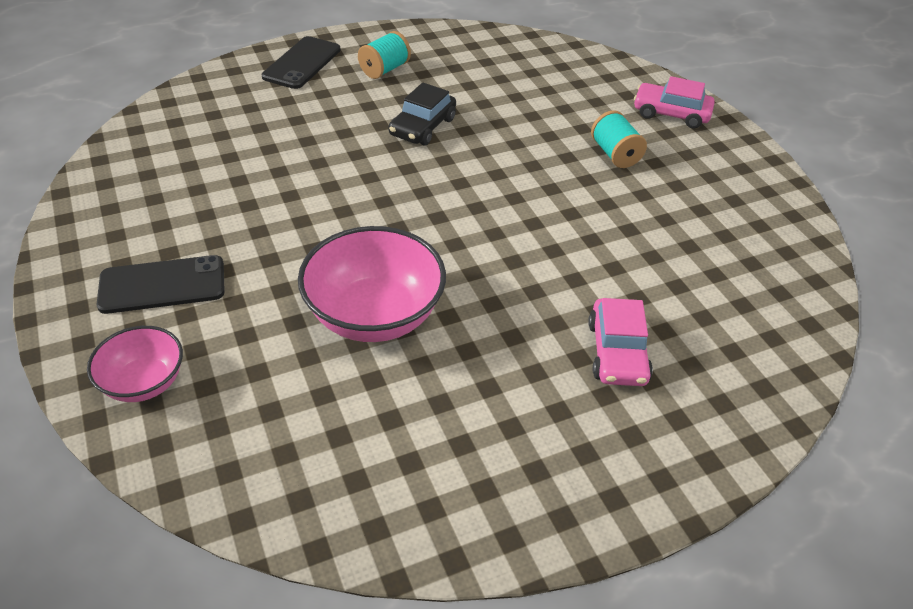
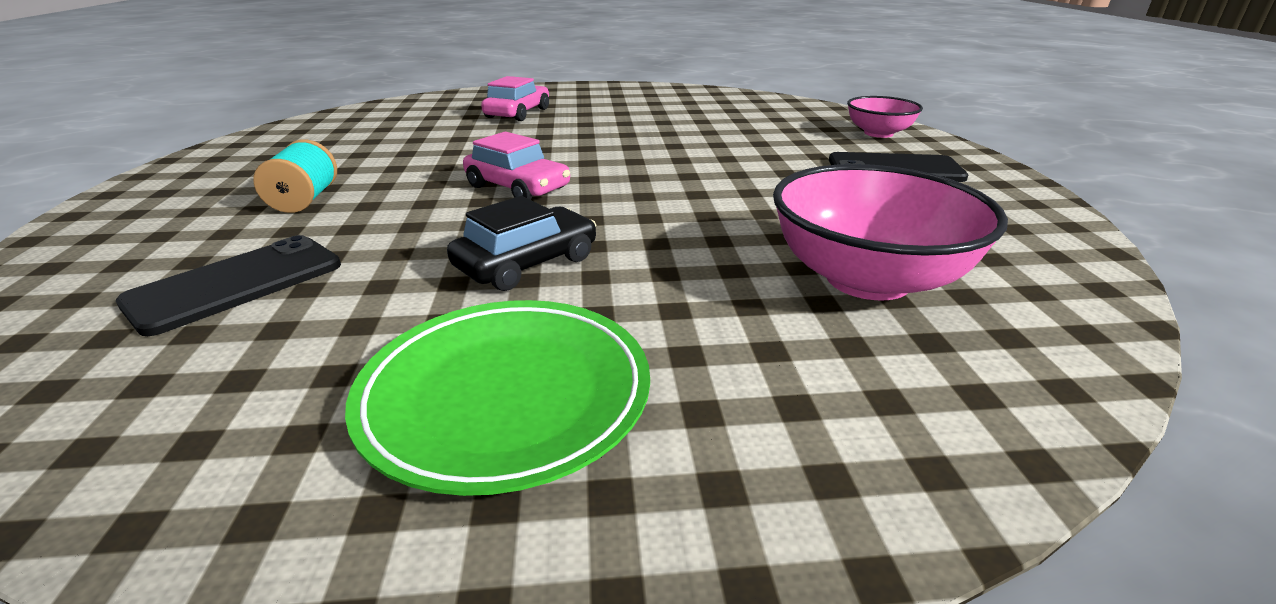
camera: 160 degrees left, 15 degrees down
(302, 63) = (725, 462): black phone -> black phone (236, 284)
(374, 315) = (689, 139): pink bowl -> pink bowl (867, 279)
(384, 69) = (506, 396): turquoise spool -> green plate
(671, 113) = (127, 230): pink car -> pink car (518, 187)

